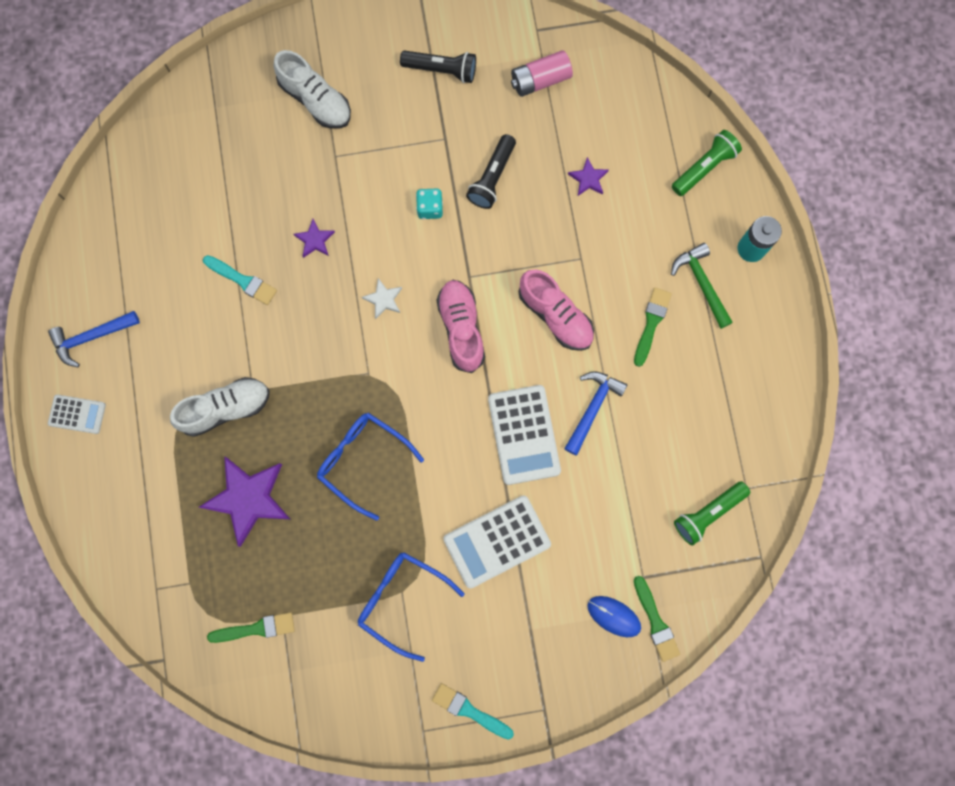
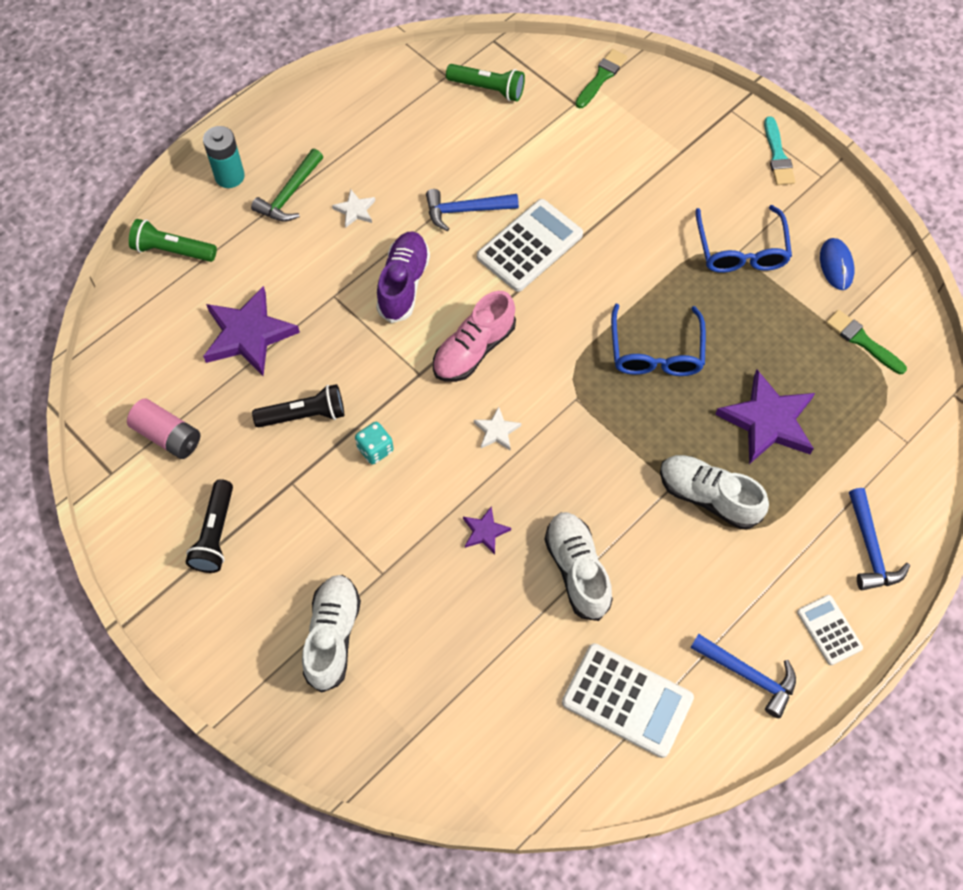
camera: 125 degrees left, 15 degrees down
(105, 491) = (870, 548): none -> blue hammer
(242, 281) = (577, 570): turquoise brush -> white shoe
(441, 70) = (215, 534): black flashlight -> black flashlight turned 150 degrees counterclockwise
(497, 541) = (634, 213): white calculator -> white calculator (627, 700)
(555, 315) = (403, 284): pink shoe -> purple shoe
(588, 179) = (248, 334): purple star -> purple star, size x2.11
(614, 616) = (621, 105): blue mouse -> blue mouse (836, 265)
(651, 323) = (355, 210): green brush -> white star

